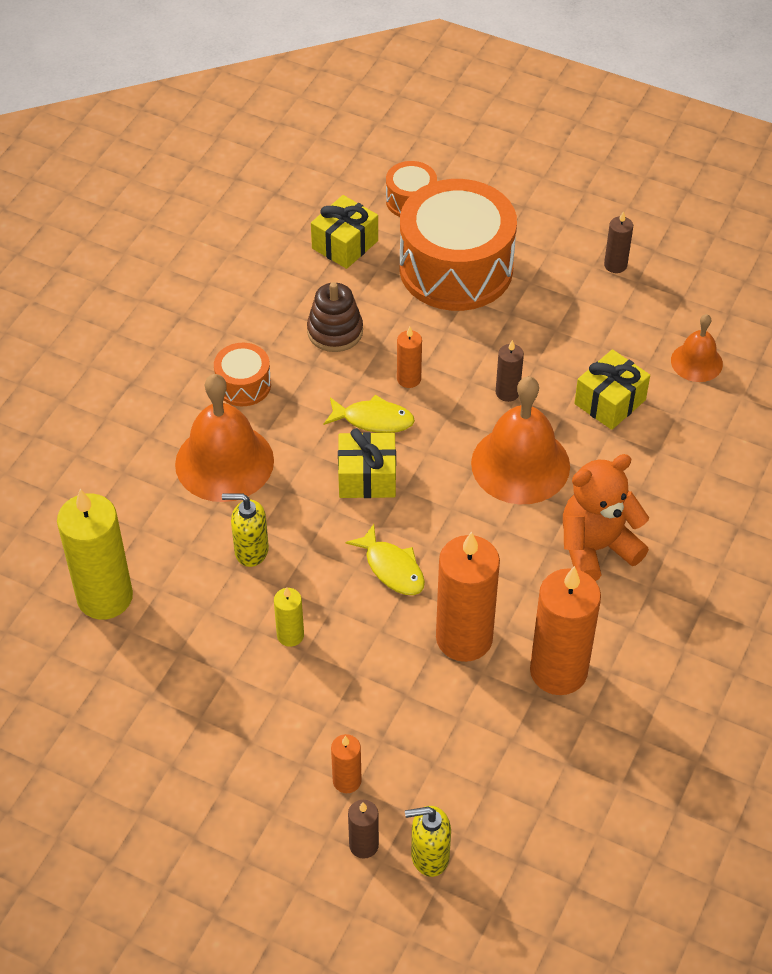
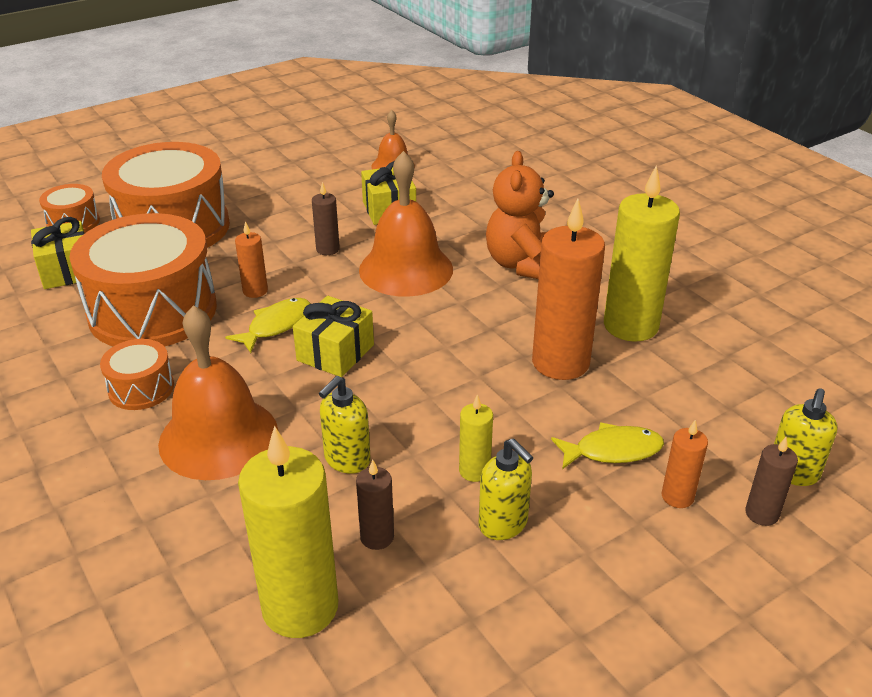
camera: 60 degrees left, 15 degrees down
(246, 678) = (503, 524): none -> yellow soap dispenser
(335, 331) = (153, 311): brown stacking toy -> orange drum
(392, 568) = (450, 375): yellow fish -> yellow fish (612, 450)
(558, 671) = (630, 326): orange candle -> yellow candle
(615, 265) = (266, 164): brown candle -> brown candle (377, 537)

